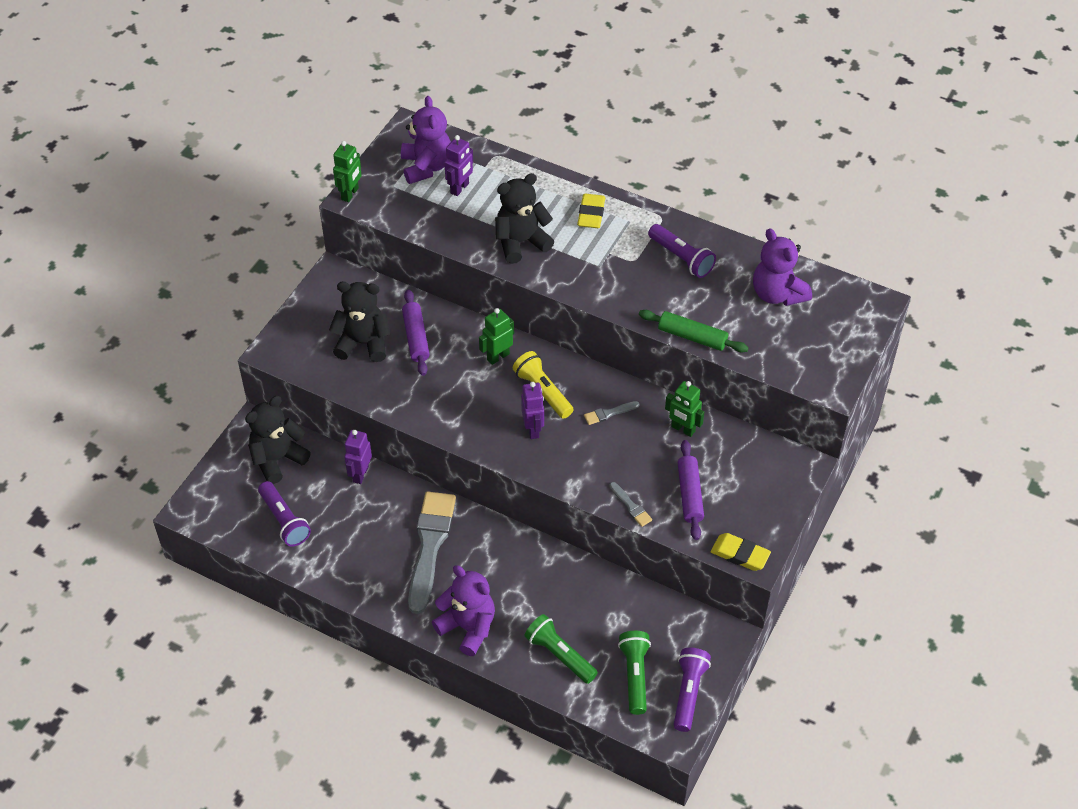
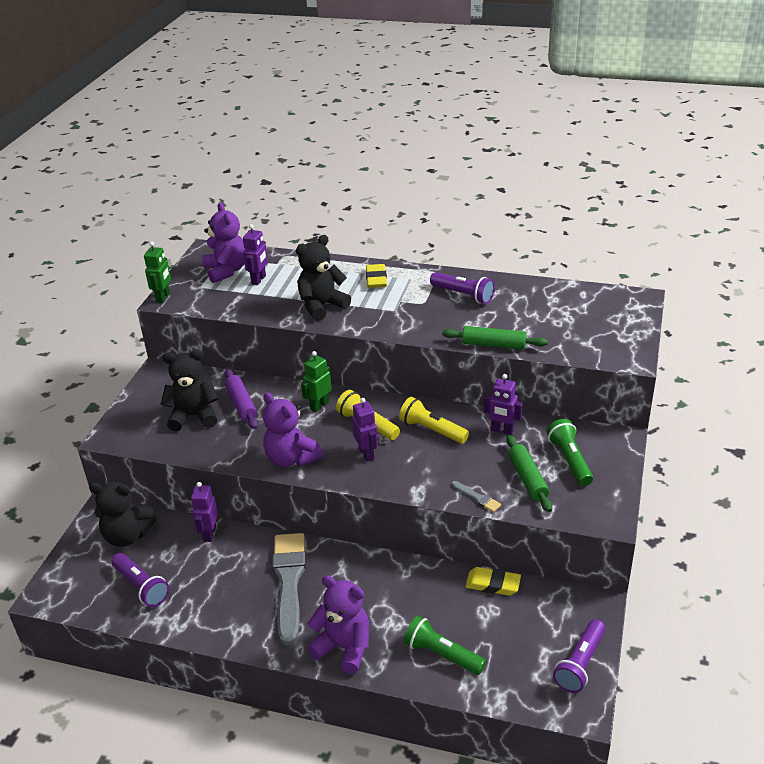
camera: 10 degrees left, 15 degrees down
(277, 459) = (127, 536): black teddy bear -> black teddy bear turned 120 degrees counterclockwise
(609, 413) = (432, 430): grey brush -> yellow flashlight
(635, 676) = (522, 658): green flashlight -> green flashlight (570, 460)
(683, 429) = (502, 430): green robot -> purple robot
(688, 693) = (580, 664): purple flashlight -> purple flashlight turned 150 degrees counterclockwise
(690, 494) = (528, 479): purple rolling pin -> green rolling pin
(740, 554) = (593, 518): yellow eraser -> yellow eraser (493, 584)
(777, 294) = (554, 305): purple teddy bear -> purple teddy bear (291, 458)

